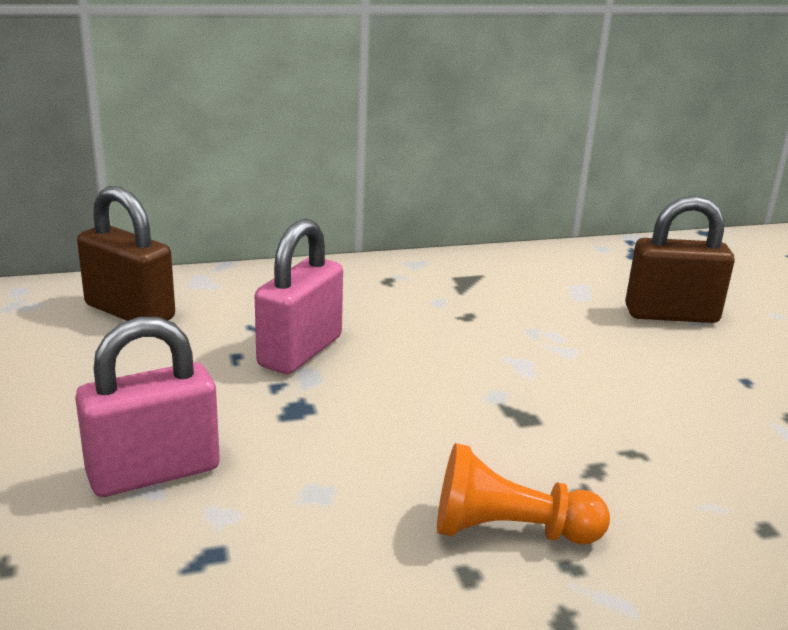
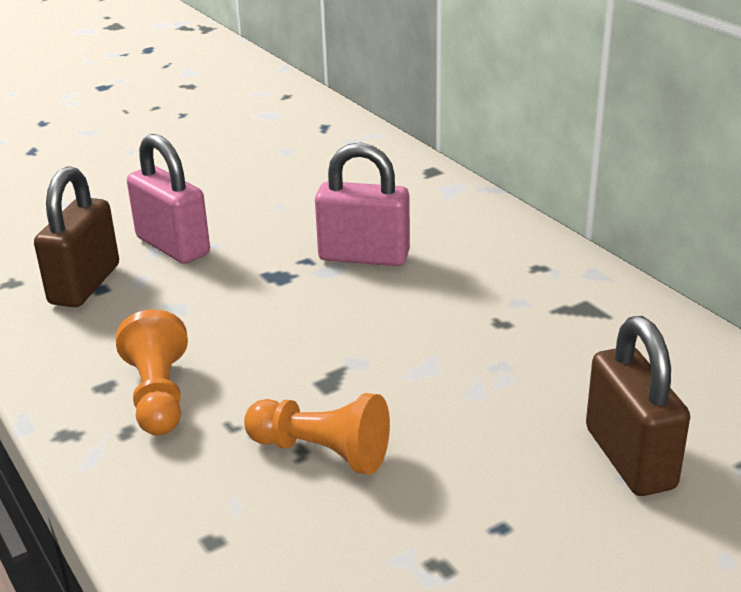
camera: 75 degrees right, 5 degrees up
(130, 312) = (373, 178): brown padlock -> brown padlock (85, 284)
(639, 441) = (322, 452): none -> orange pawn

